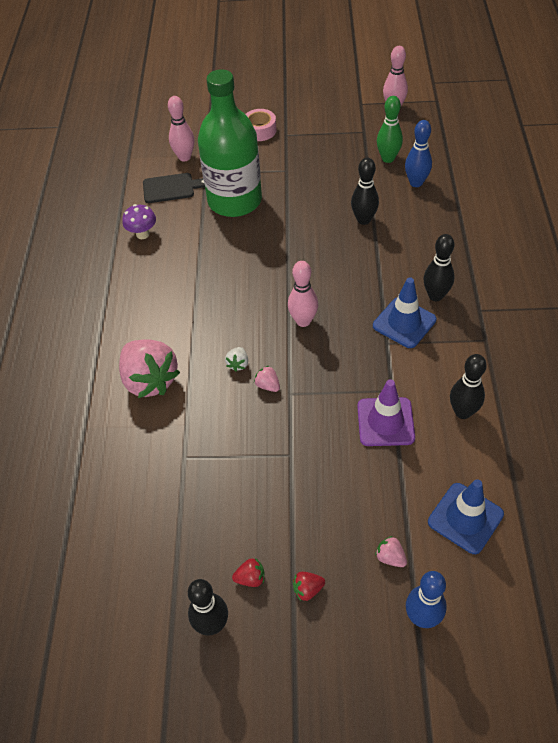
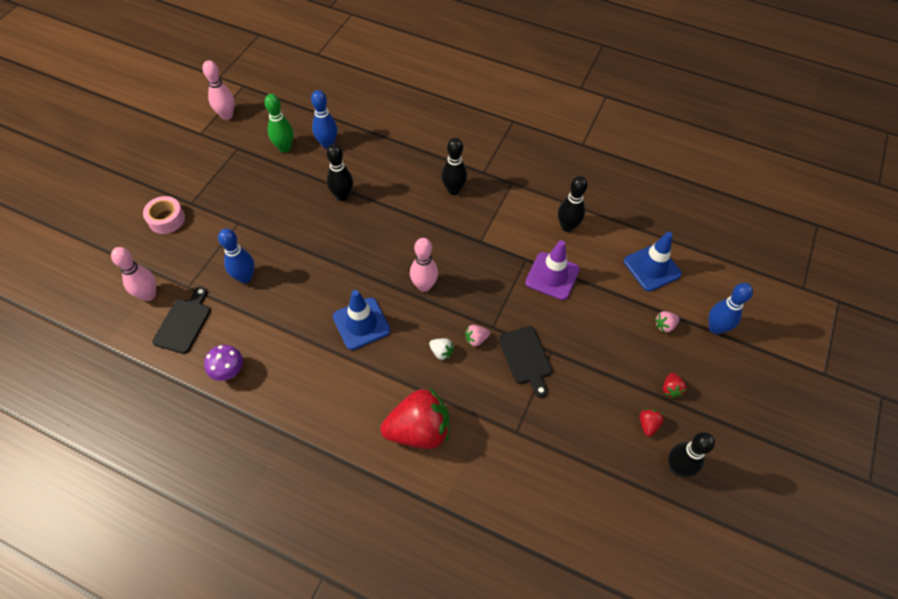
camera: 70 degrees left, 5 degrees up
(150, 380) = (419, 430): pink strawberry -> red strawberry
(235, 201) = (245, 277): green bottle -> blue bowling pin
(270, 435) = (526, 358): none -> black cutting board
(404, 323) = (467, 221): blue traffic cone -> blue traffic cone (361, 323)

